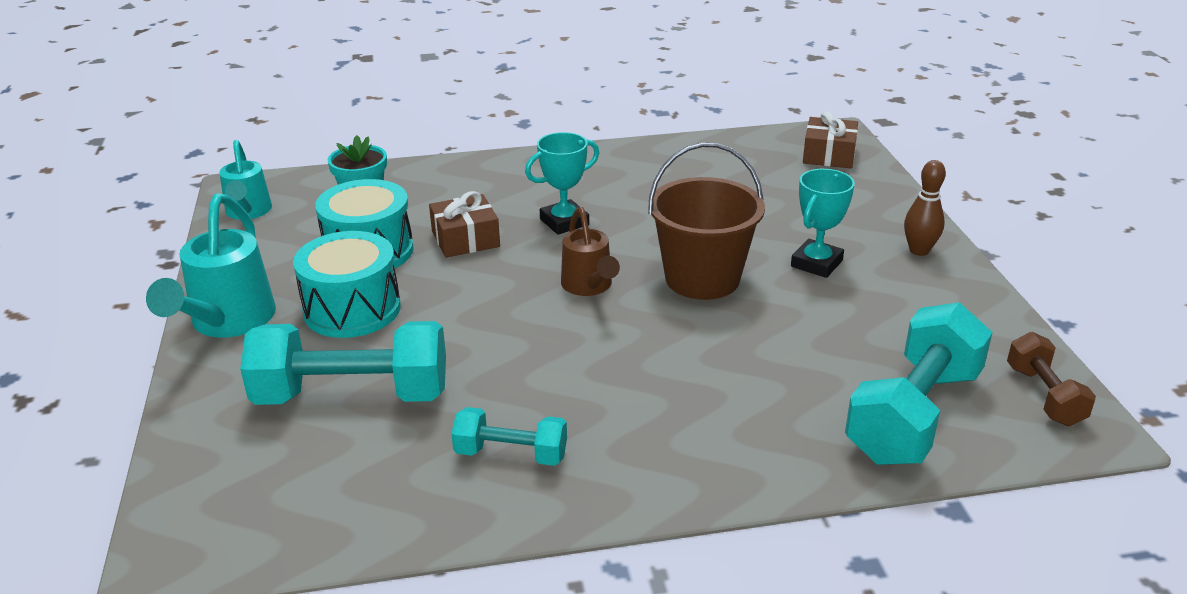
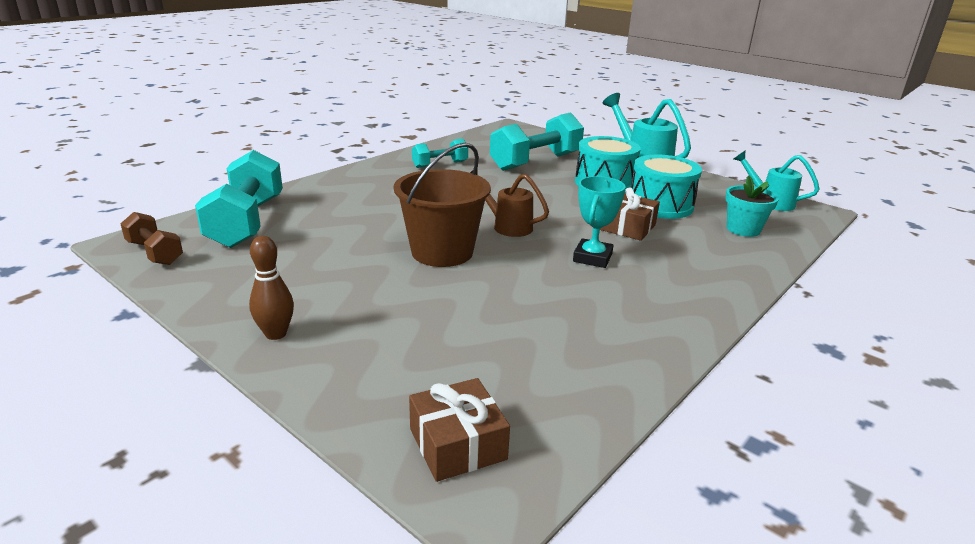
camera: 140 degrees right, 5 degrees down
(816, 263) = (365, 290): turquoise trophy -> none

